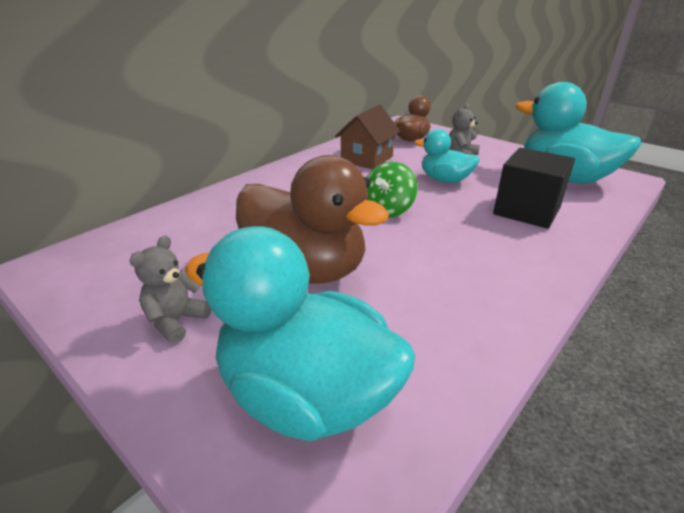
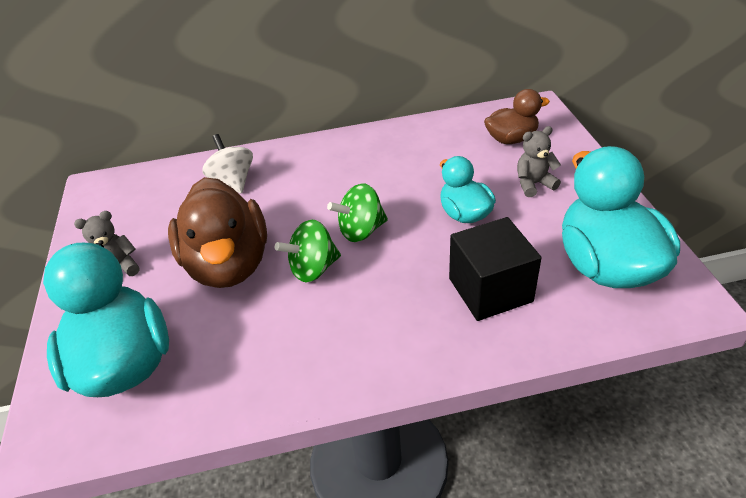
camera: 40 degrees right, 10 degrees up
(221, 215) = (233, 181): none -> white spinning top
(367, 159) = (426, 154): brown house -> none
(387, 244) = (313, 269): none -> green spinning top

